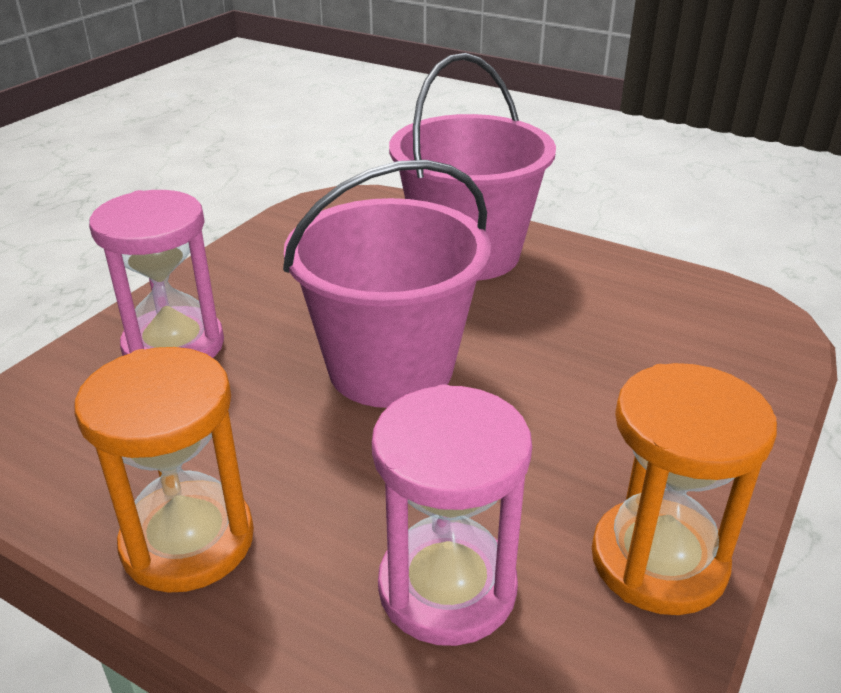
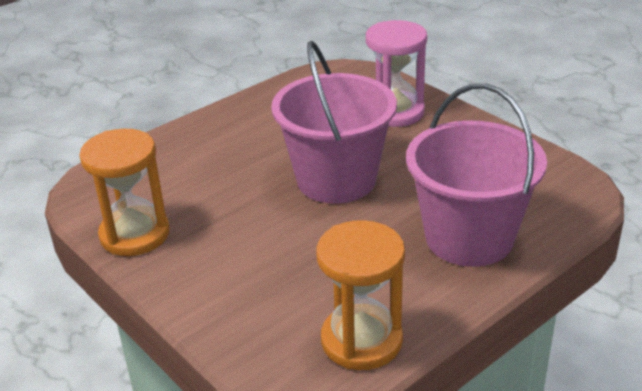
camera: 110 degrees right, 0 degrees up
(188, 541) = (242, 113): orange hourglass -> orange hourglass (361, 340)
(447, 588) = (169, 171): pink hourglass -> none

